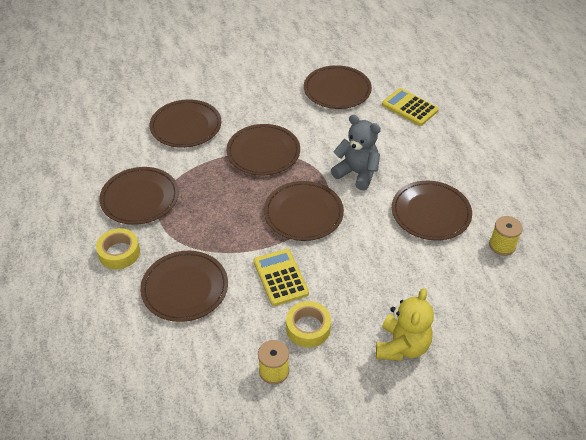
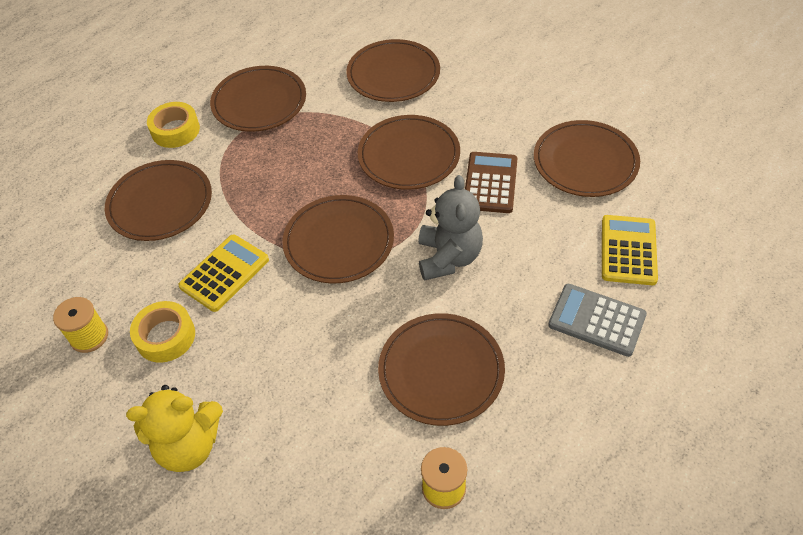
camera: 60 degrees right, 5 degrees up
(318, 131) = (490, 183): none -> brown calculator
(443, 141) = (596, 320): none -> grey calculator

